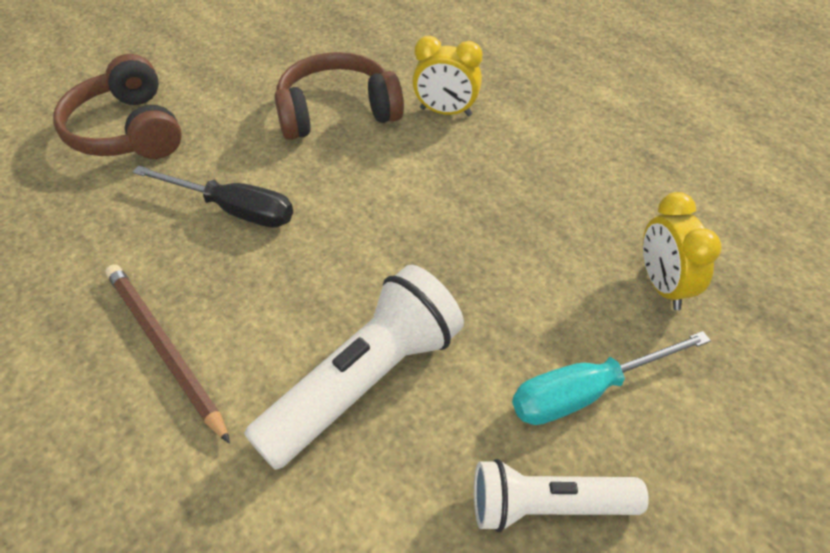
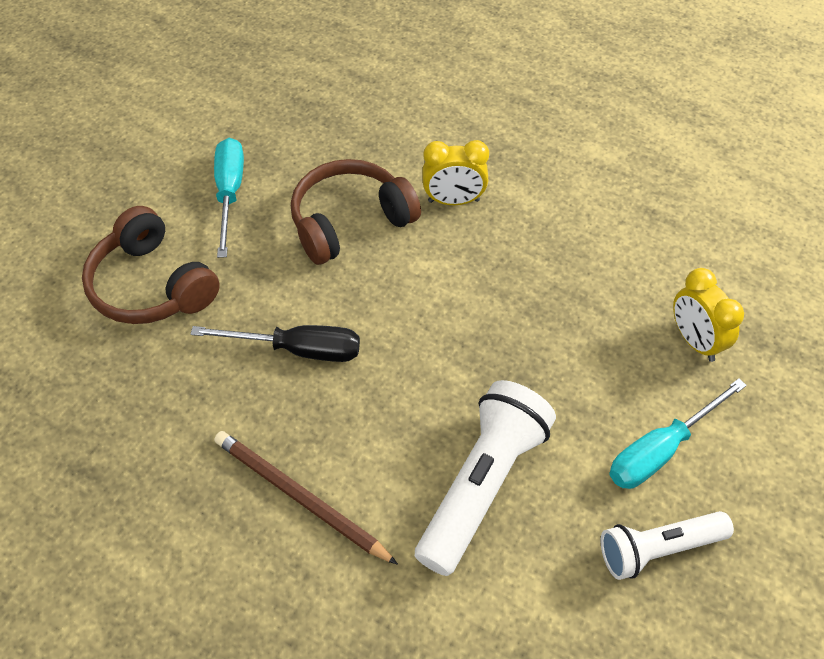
camera: 15 degrees left, 5 degrees up
(237, 72) = (230, 193): none -> turquoise screwdriver

